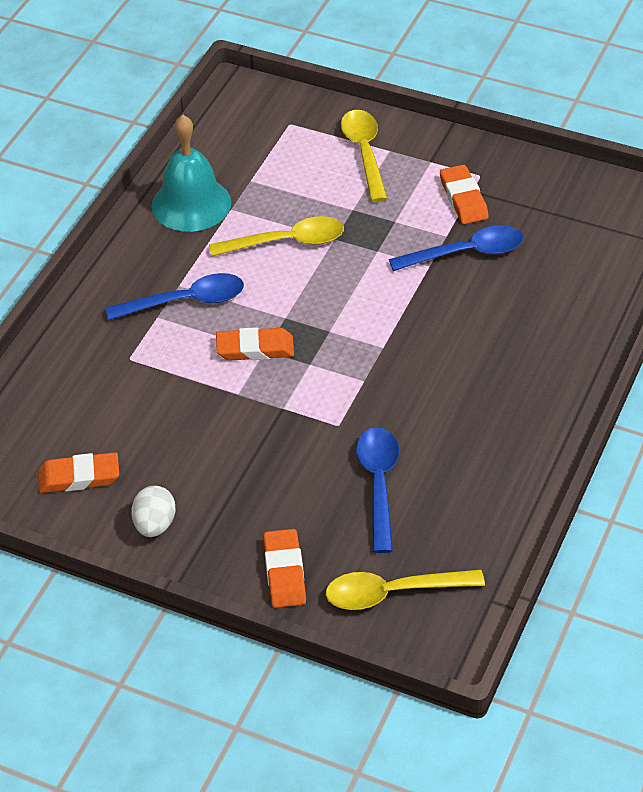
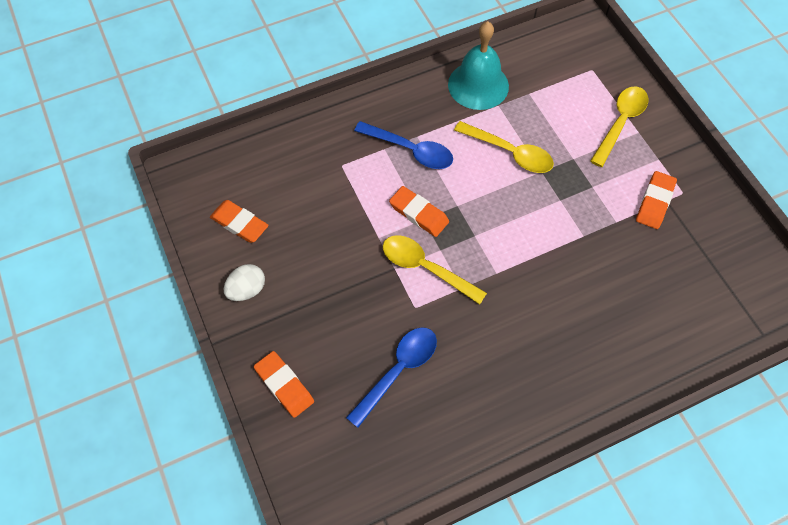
camera: 40 degrees right, 15 degrees up
(284, 572) = (284, 385): orange eraser -> orange eraser turned 75 degrees counterclockwise
(393, 593) = (330, 458): yellow spoon -> yellow spoon (425, 268)
(466, 253) = (617, 244): blue spoon -> none

